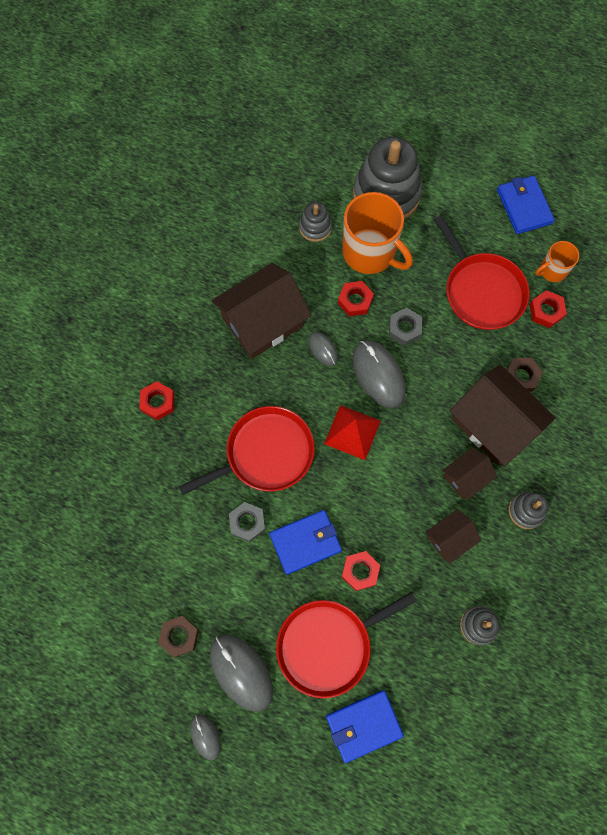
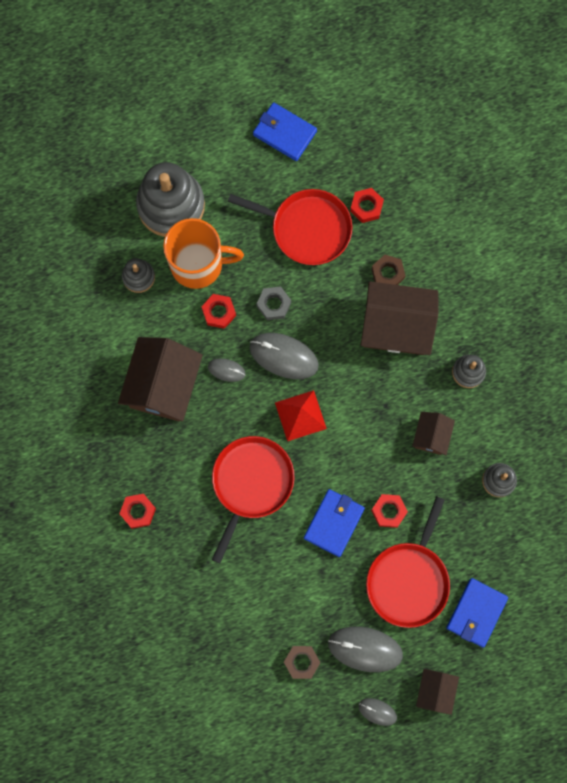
camera: 40 degrees left, 5 degrees up
(247, 523) = (281, 544): grey nut -> none
(465, 477) = (407, 382): brown house -> brown house (435, 691)
(552, 270) = (346, 170): orange mug -> none

